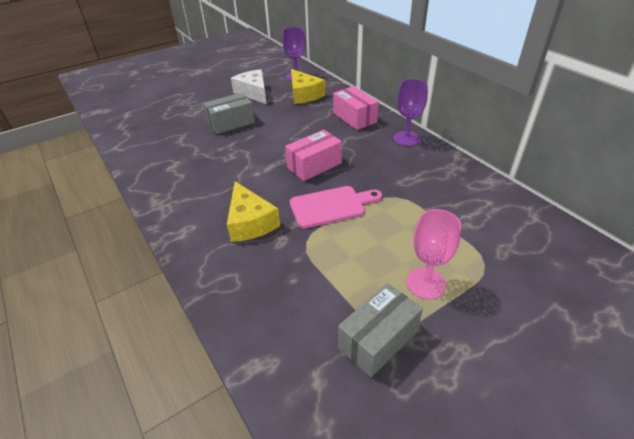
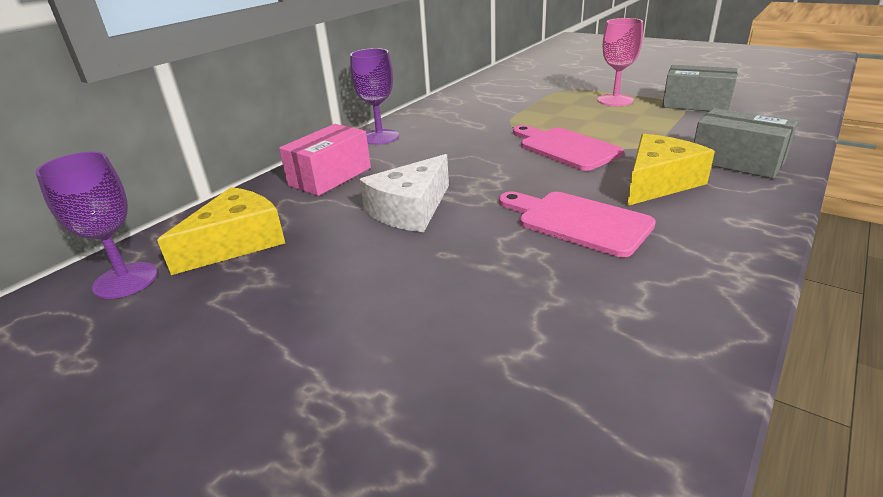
camera: 110 degrees left, 10 degrees down
(231, 123) = (403, 298): grey box -> grey box (736, 161)
(239, 176) = (577, 222): none -> pink cutting board
(253, 93) = (223, 320): white cheese -> white cheese (410, 210)
(314, 165) = (491, 175): pink box -> none

